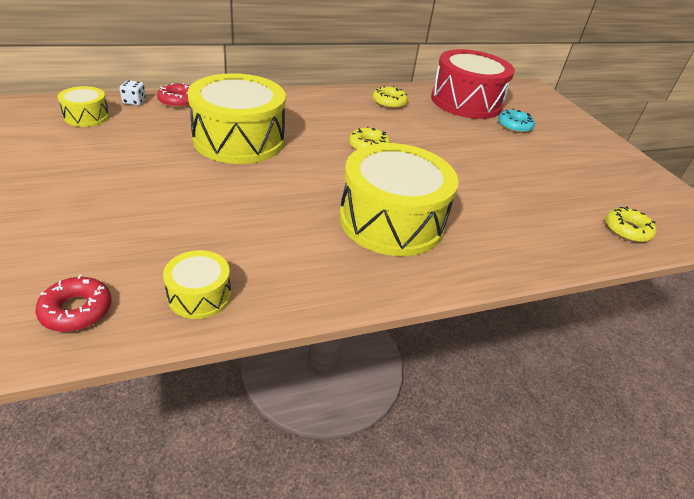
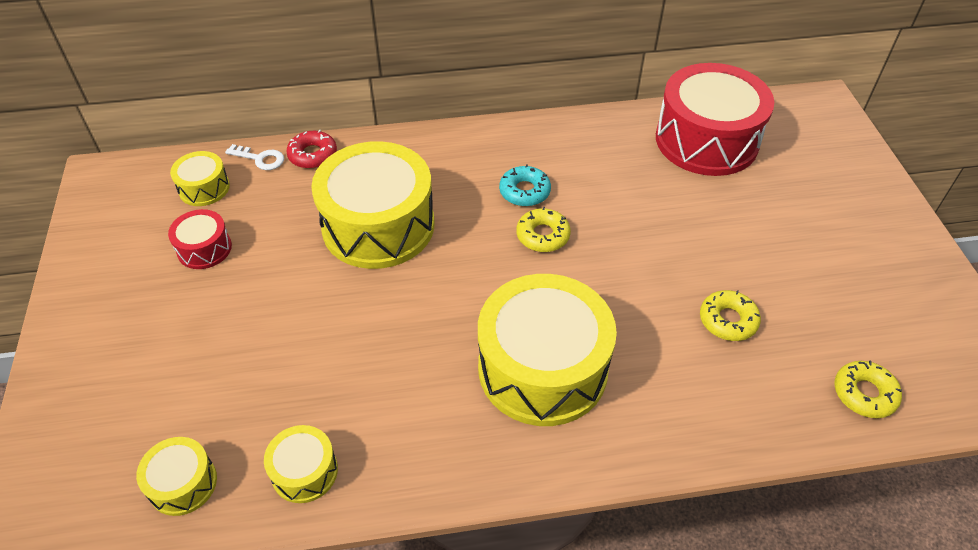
camera: 15 degrees right, 10 degrees up
(76, 310) = (183, 483): red donut -> yellow drum
(89, 151) = (204, 248): none -> red drum
(134, 102) = (260, 159): white dice -> white key
(389, 102) = (591, 146): yellow donut -> yellow donut (728, 320)
(514, 126) = (766, 190): turquoise donut -> turquoise donut (524, 191)

